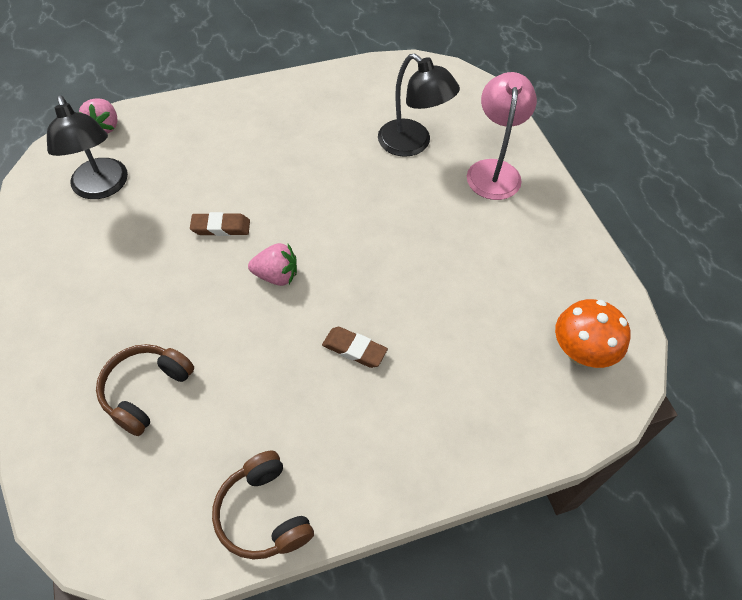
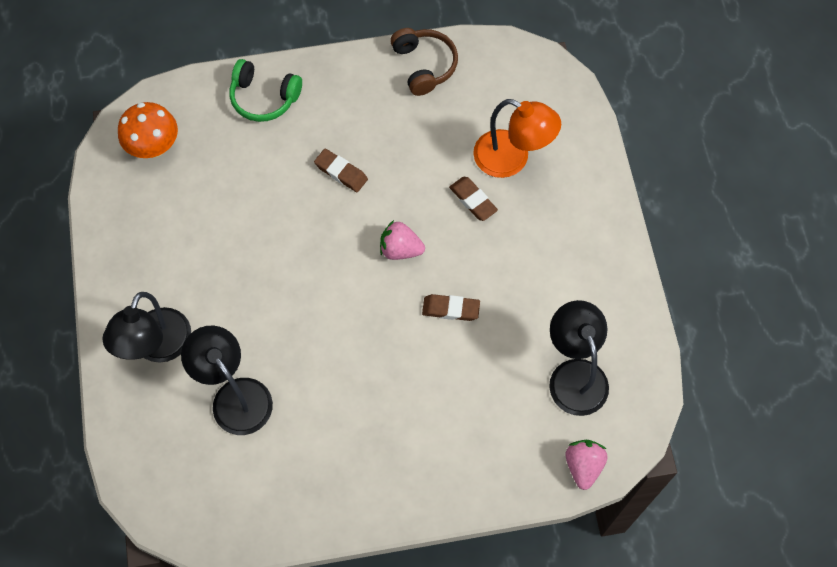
camera: 170 degrees left, 10 degrees up
(146, 391) = (512, 159): brown headphones -> orange lamp
(196, 335) = (473, 200): none -> brown eraser
(471, 434) = (264, 97): none -> green headphones
(494, 170) = (157, 347): pink lamp -> black lamp

